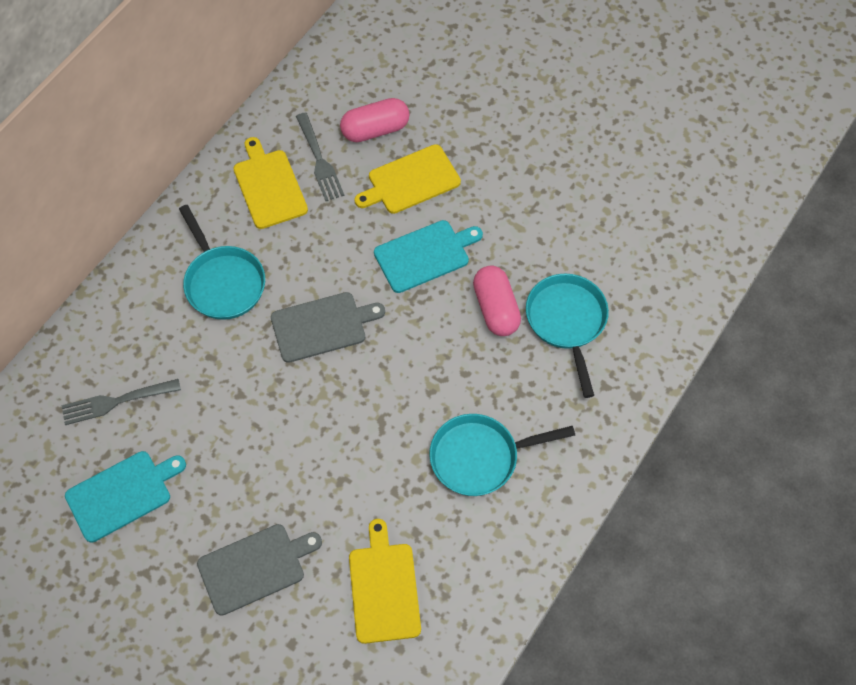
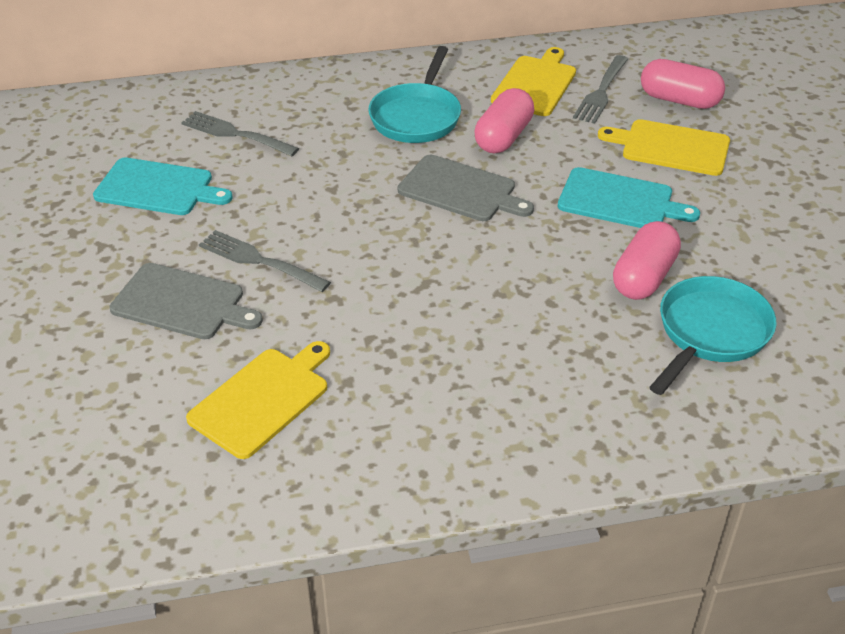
camera: 45 degrees right, 20 degrees down
(263, 493) = (259, 261): none -> grey fork
(300, 255) = (503, 137): none -> pink capsule
(480, 457) = (483, 371): turquoise pan -> none

